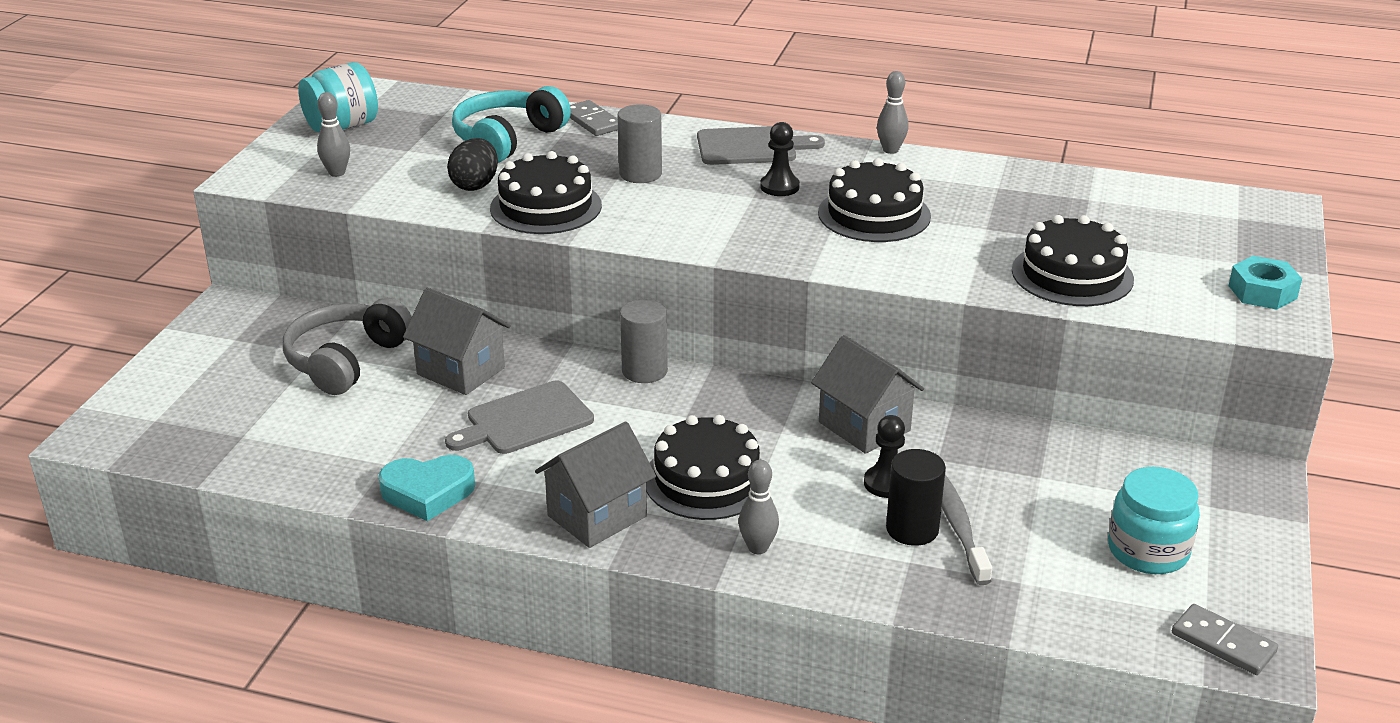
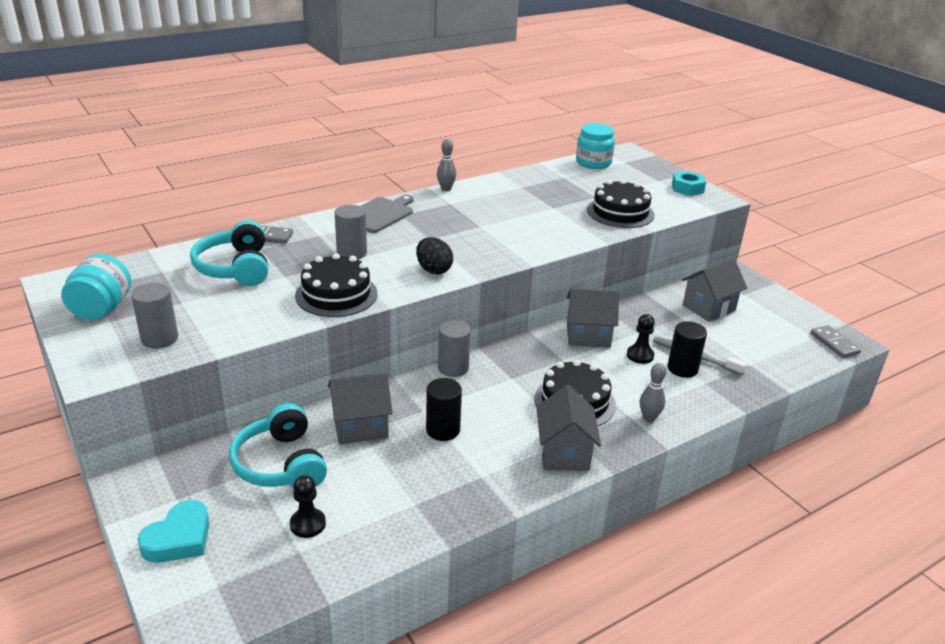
camera: 50 degrees left, 0 degrees up
(337, 173) = (159, 338): grey bowling pin -> grey cylinder
(346, 360) = (280, 464): grey headphones -> turquoise headphones
(428, 492) = (466, 502): turquoise heart -> turquoise heart (179, 538)
(475, 185) = (269, 302): black egg -> black egg (433, 270)
(525, 420) = (443, 430): grey cutting board -> black cylinder
(779, 187) = (432, 228): black pawn -> black pawn (308, 524)
(874, 214) = (498, 222): black cake -> none
(1108, 490) = (708, 308): none -> grey house
(1148, 551) = (759, 324): turquoise jar -> turquoise jar (593, 163)
(1223, 643) = (834, 343): grey domino -> grey domino turned 75 degrees clockwise

